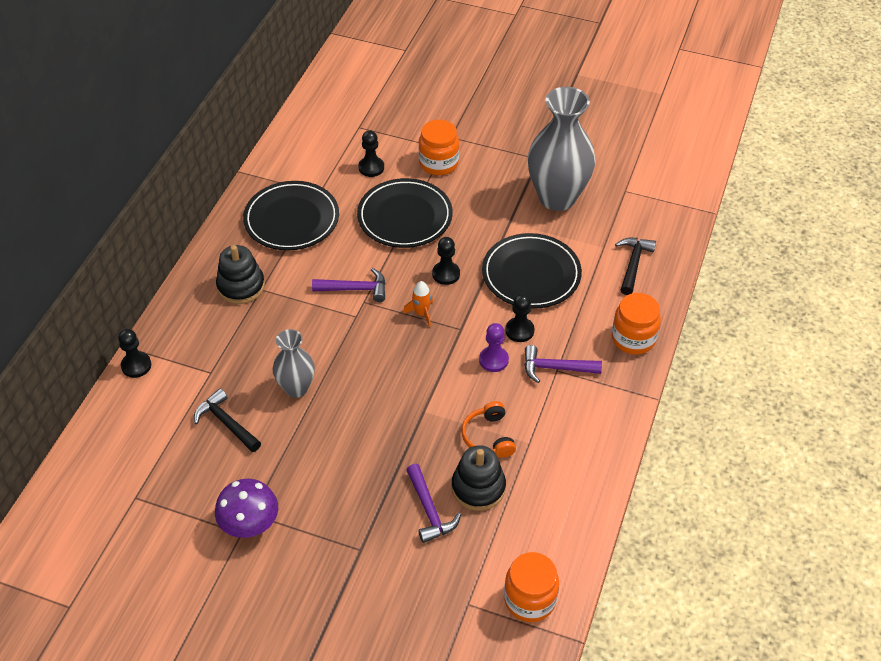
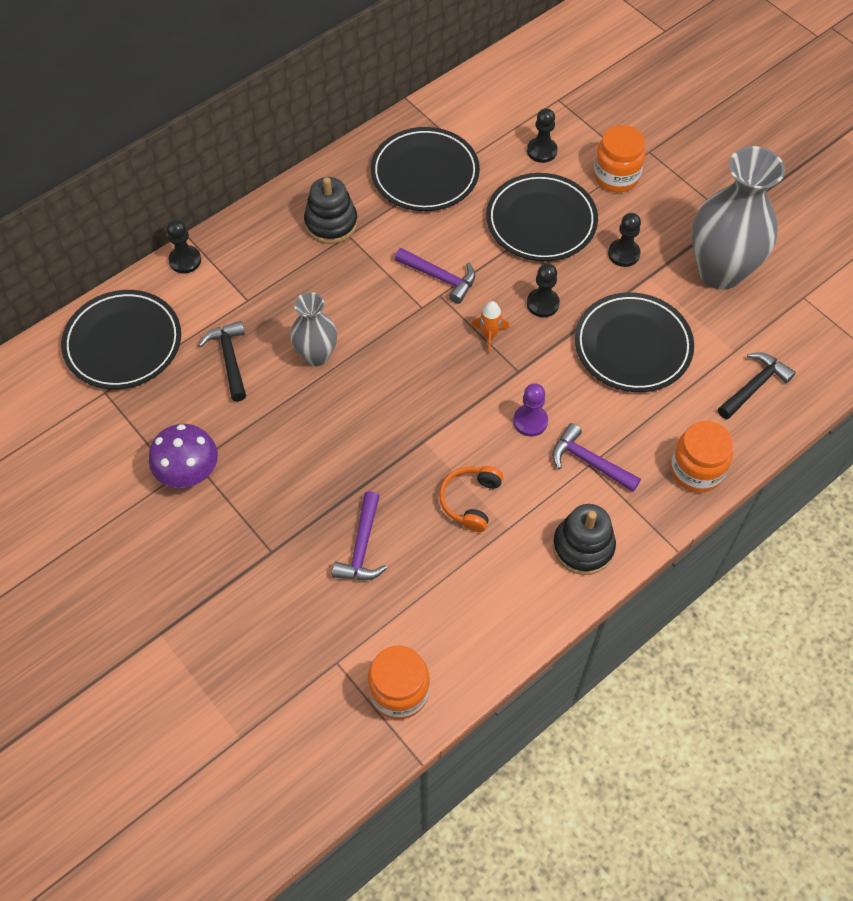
camera: 30 degrees right, 10 degrees up
(125, 452) = (123, 343): none -> black plate
(478, 487) = (425, 549): black stacking toy -> black stacking toy (583, 547)
(519, 330) = (579, 402): black pawn -> black pawn (623, 254)

